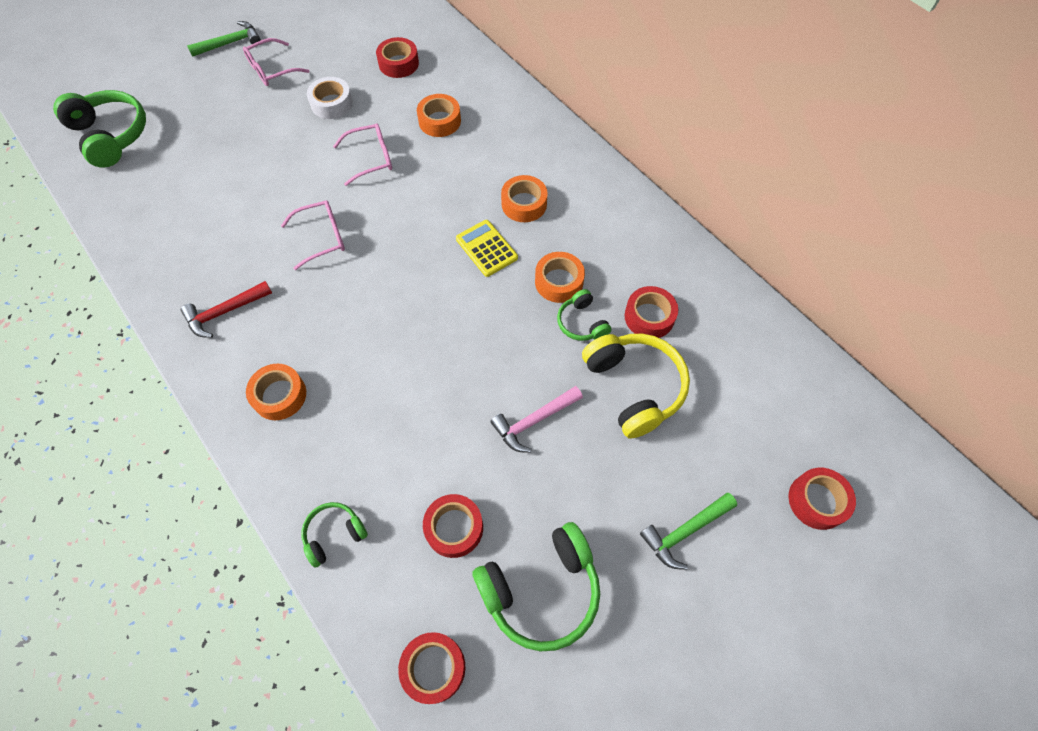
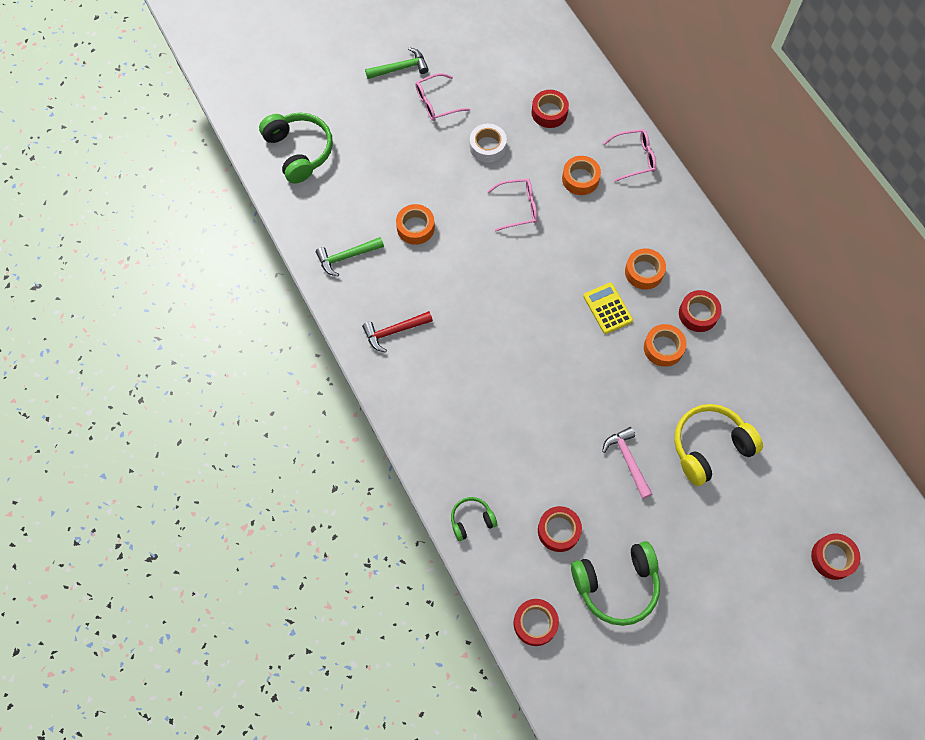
camera: 10 degrees right, 5 degrees up
(279, 395) = (435, 408): orange tape -> orange tape (415, 227)
(321, 238) = (473, 277): pink glasses -> pink glasses (634, 158)
(534, 421) = (628, 460): pink hammer -> pink hammer turned 90 degrees clockwise
(582, 323) = (676, 386): green headphones -> none
(634, 387) = (710, 447): yellow headphones -> yellow headphones turned 105 degrees counterclockwise
(649, 317) = (732, 390): red tape -> red tape (698, 314)
(685, 531) = (728, 562): green hammer -> green hammer (347, 257)

